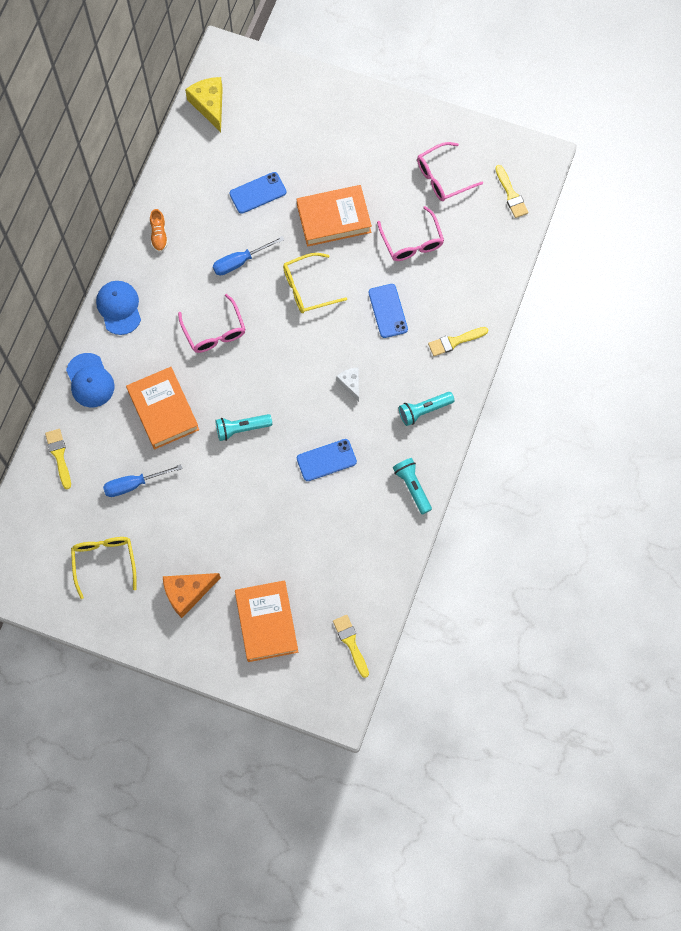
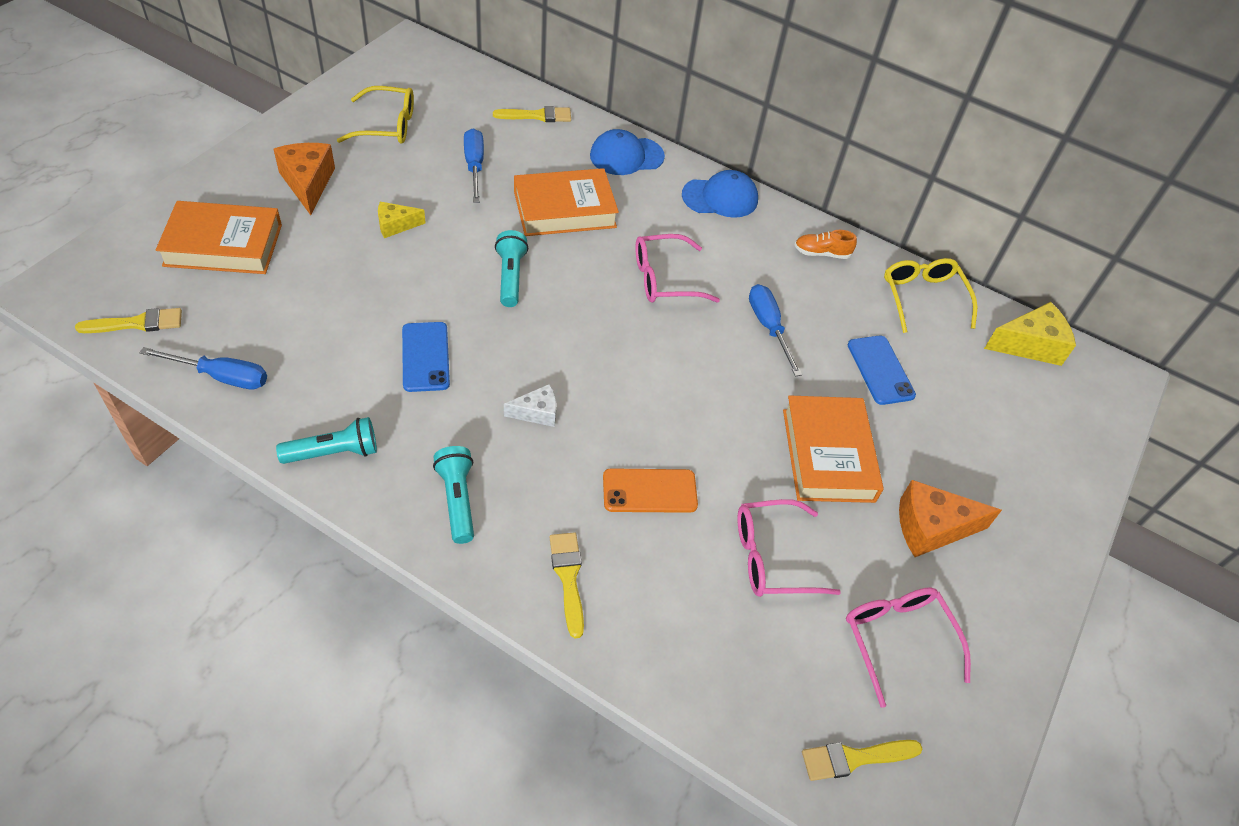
camera: 95 degrees right, 20 degrees down
(213, 517) = (396, 225): none -> yellow cheese
(308, 288) = (711, 395): yellow glasses -> yellow glasses (923, 298)
(368, 162) = (931, 527): none -> orange cheese
(377, 573) = (221, 376): none -> blue screwdriver
(388, 311) = (649, 491): blue phone -> orange phone

